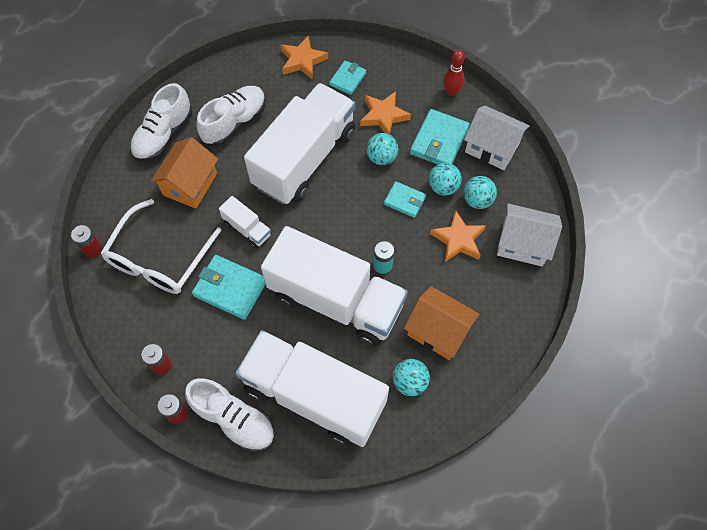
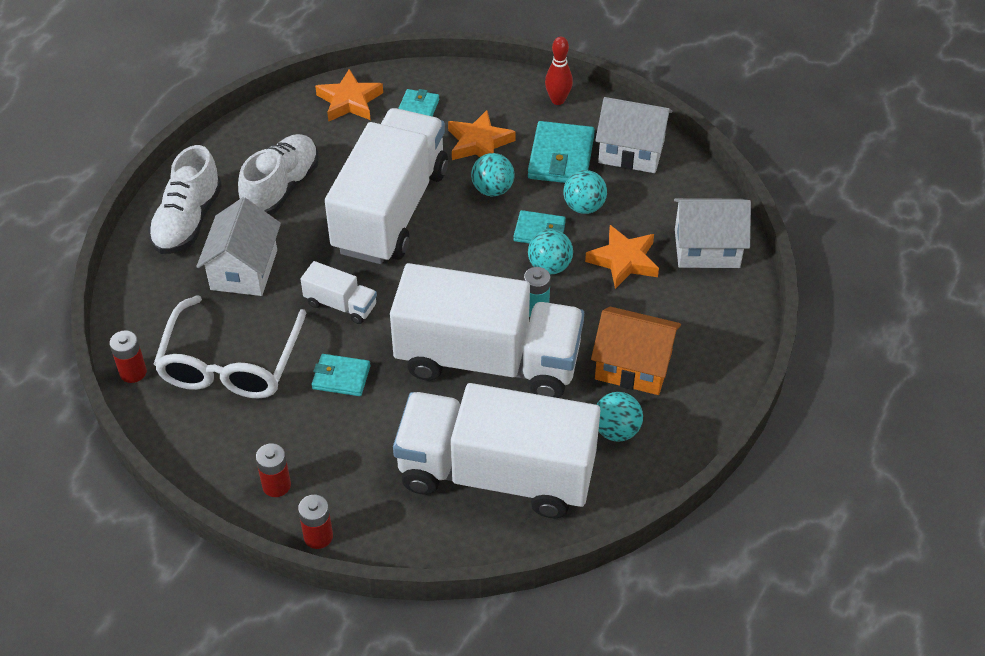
camera: 15 degrees left, 15 degrees down
(190, 184) = (244, 270): orange house -> white house
(230, 288) = (341, 377): turquoise wallet -> turquoise wallet, size x0.61
(234, 419) = (398, 525): white shoe -> none
(477, 200) = (633, 212): turquoise ball -> turquoise ball (549, 267)

